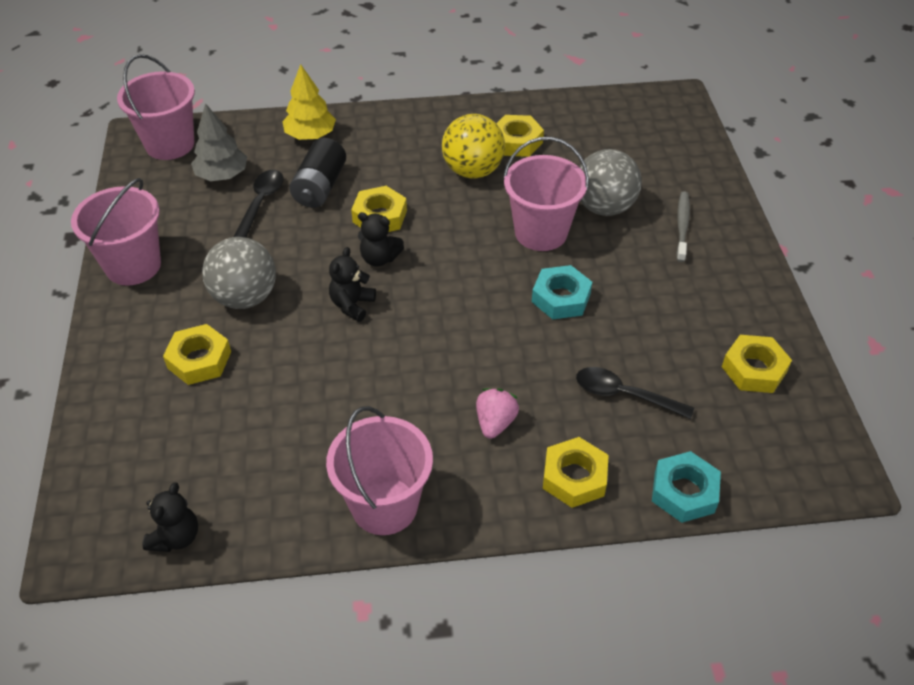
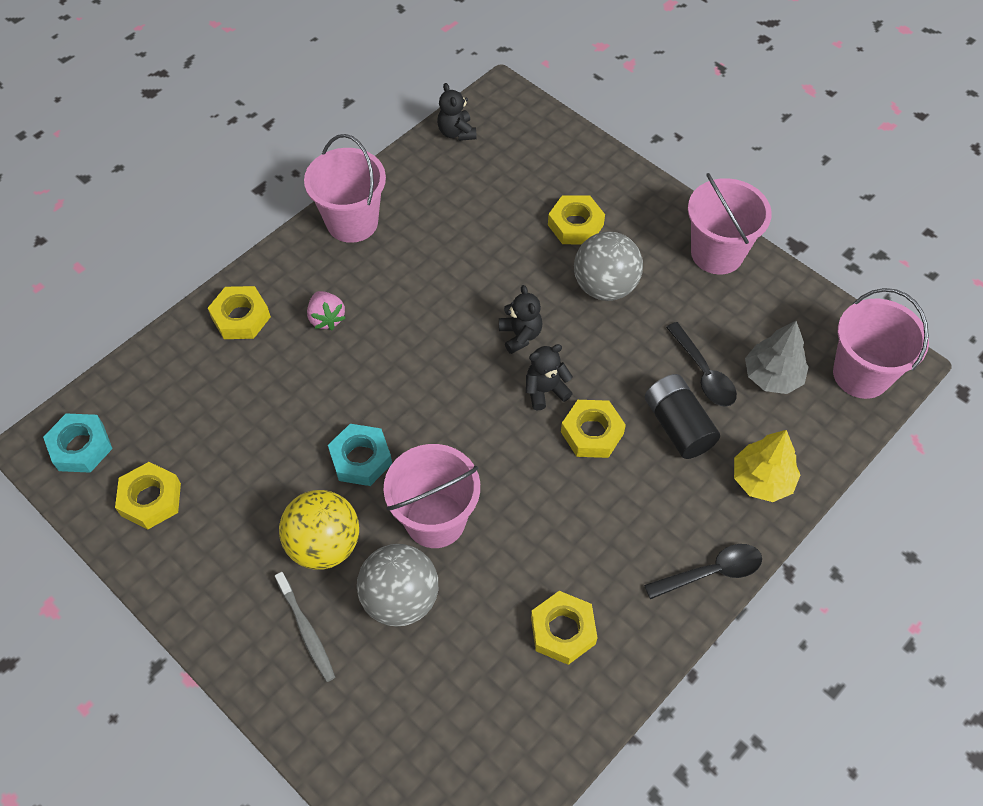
camera: 140 degrees right, 10 degrees up
(473, 171) = (566, 552): yellow ball -> yellow ball (324, 545)
(624, 395) = (246, 403): black spoon -> black spoon (711, 572)
(684, 492) = (155, 357): turquoise nut -> turquoise nut (81, 447)

